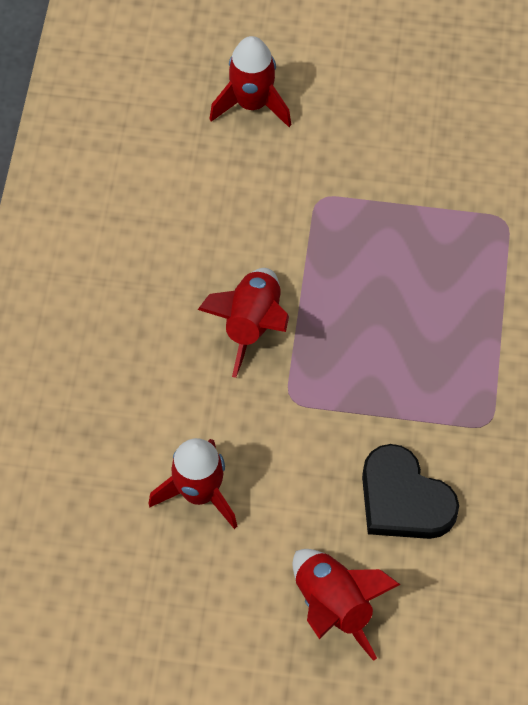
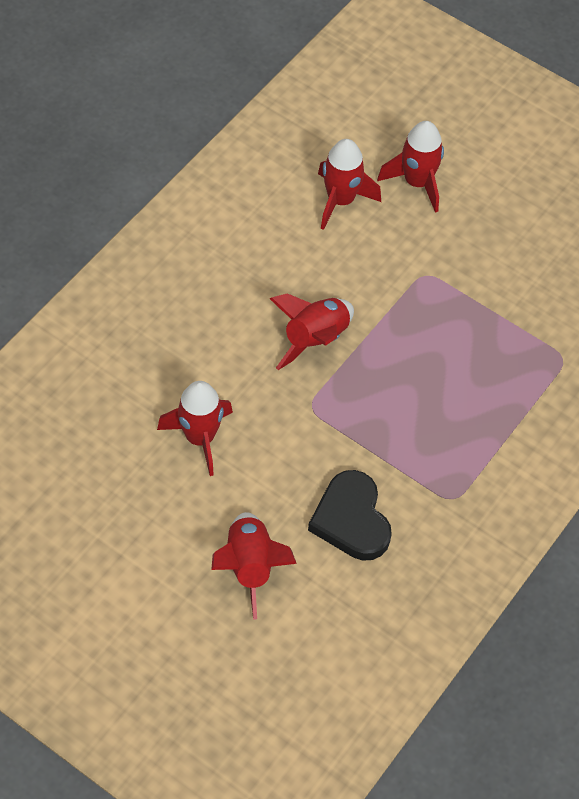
camera: 25 degrees right, 5 degrees down
(187, 160) = (340, 200): none -> red rocket

